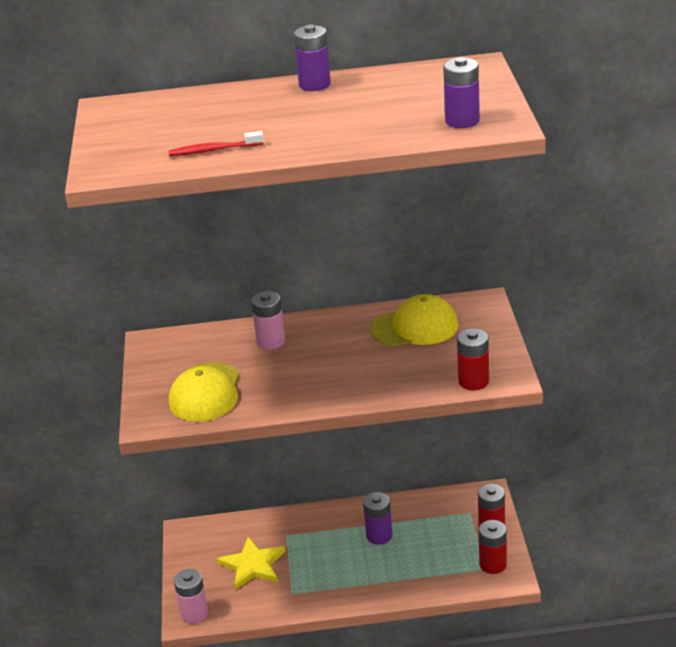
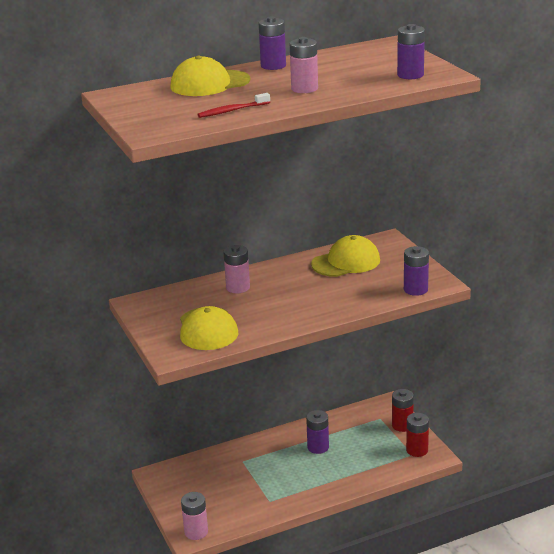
camera: 20 degrees left, 5 degrees down
(222, 104) = (210, 83): none -> yellow cap
(253, 565) = (226, 487): yellow star -> none
(321, 126) = (304, 89): none -> pink battery
(473, 381) = (415, 289): red battery -> purple battery

